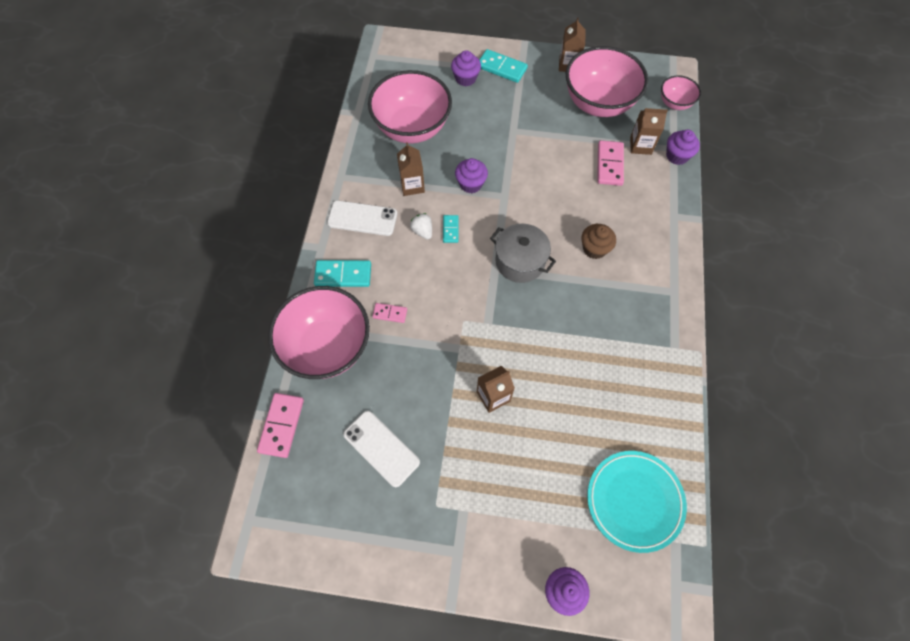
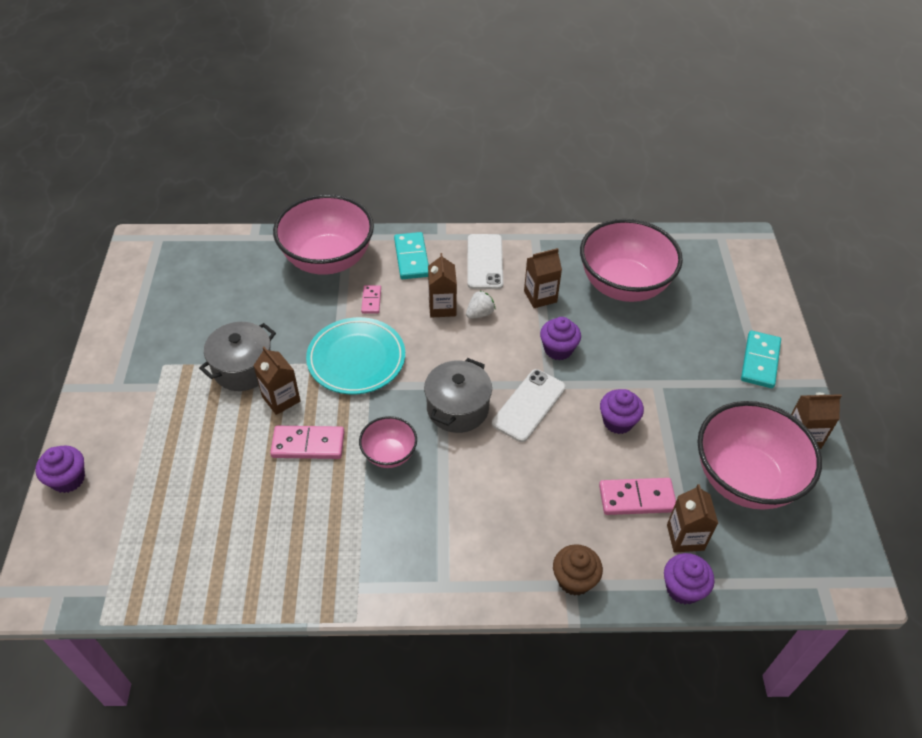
camera: 80 degrees right, 15 degrees down
(282, 425) = (245, 242): pink domino -> pink domino (308, 444)
(381, 448) = (223, 315): white phone -> white phone (529, 405)
(409, 258) = (442, 307): none -> brown carton
(450, 229) = (488, 338): turquoise domino -> none
(453, 429) = (243, 368): none -> grey pot
(465, 78) = (724, 326): purple cupcake -> purple cupcake (618, 421)
(594, 248) = (493, 486): brown cupcake -> brown cupcake (574, 579)
(634, 501) = (158, 544): turquoise plate -> turquoise plate (356, 359)
(675, 103) = (789, 584): pink bowl -> pink bowl (389, 454)

